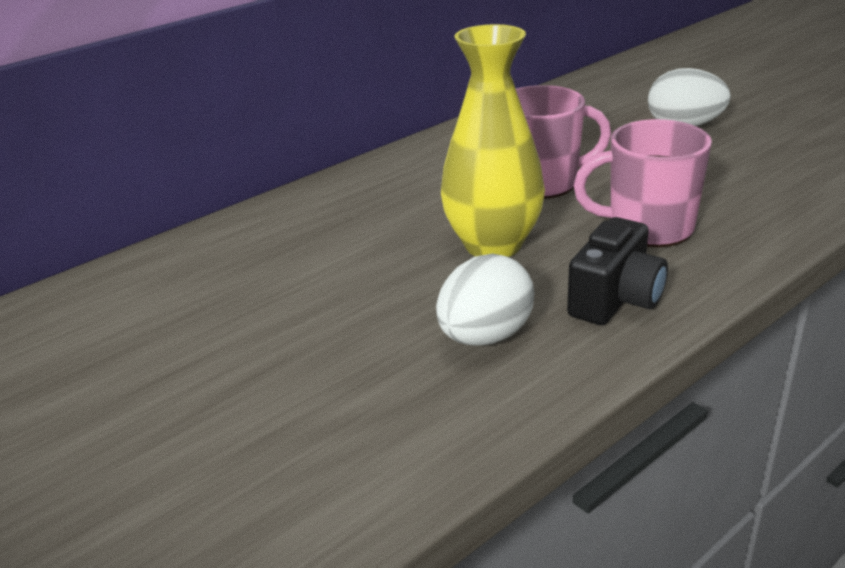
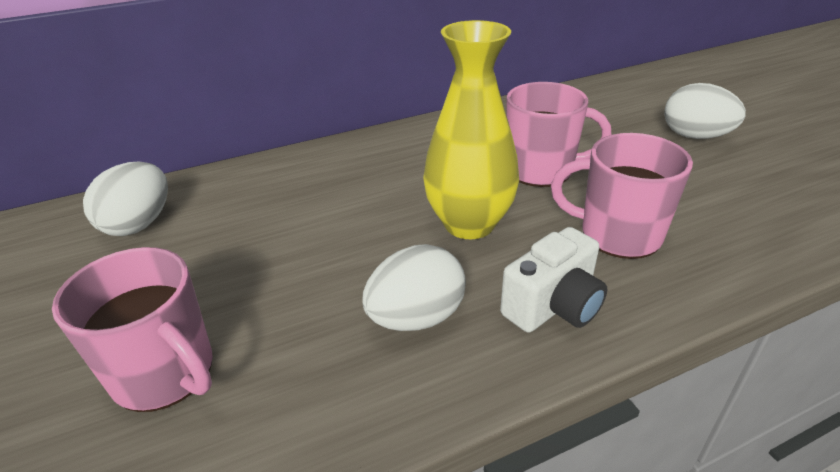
camera: 15 degrees right, 5 degrees up
(105, 314) = (139, 224): none -> white egg
(245, 438) = (165, 373): none -> pink mug
(616, 300) = (553, 306): black camera -> white camera

